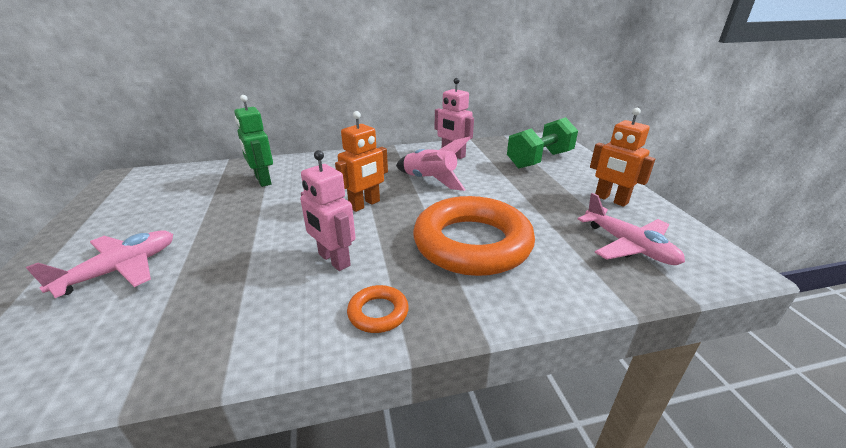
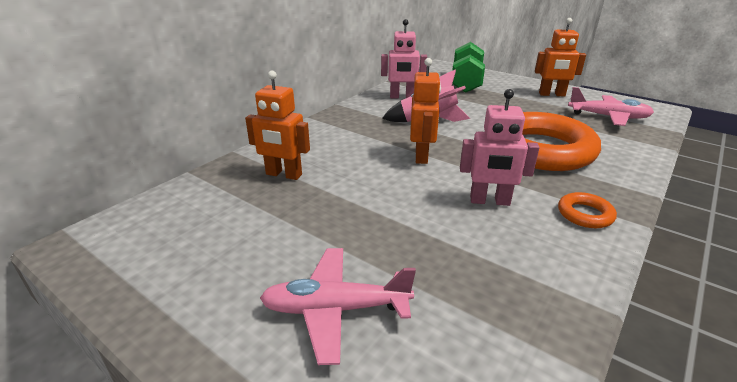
camera: 40 degrees left, 0 degrees up
(120, 270) = (335, 309): pink plane -> pink plane turned 90 degrees counterclockwise
(262, 180) = (283, 175): green robot -> orange robot

